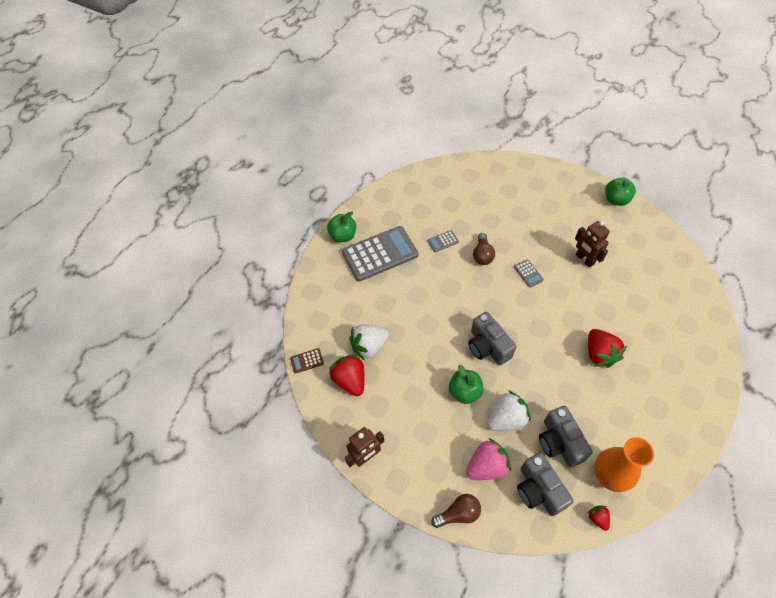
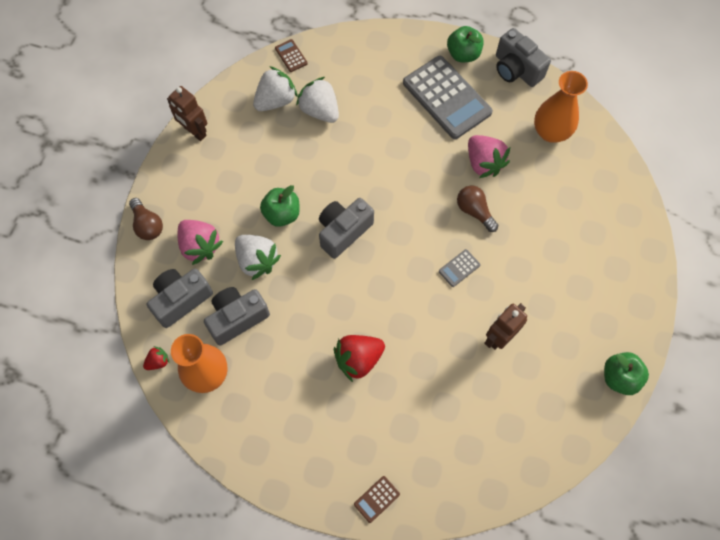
camera: 75 degrees right, 10 degrees up
(350, 380) = (276, 100): red strawberry -> white strawberry
(366, 206) = (516, 69): none -> grey camera
(425, 197) = (551, 132): none -> orange vase
(443, 241) = (484, 163): grey calculator -> pink strawberry
(482, 255) = (474, 211): brown light bulb -> brown light bulb turned 60 degrees clockwise
(710, 360) = (376, 499): none -> brown calculator

